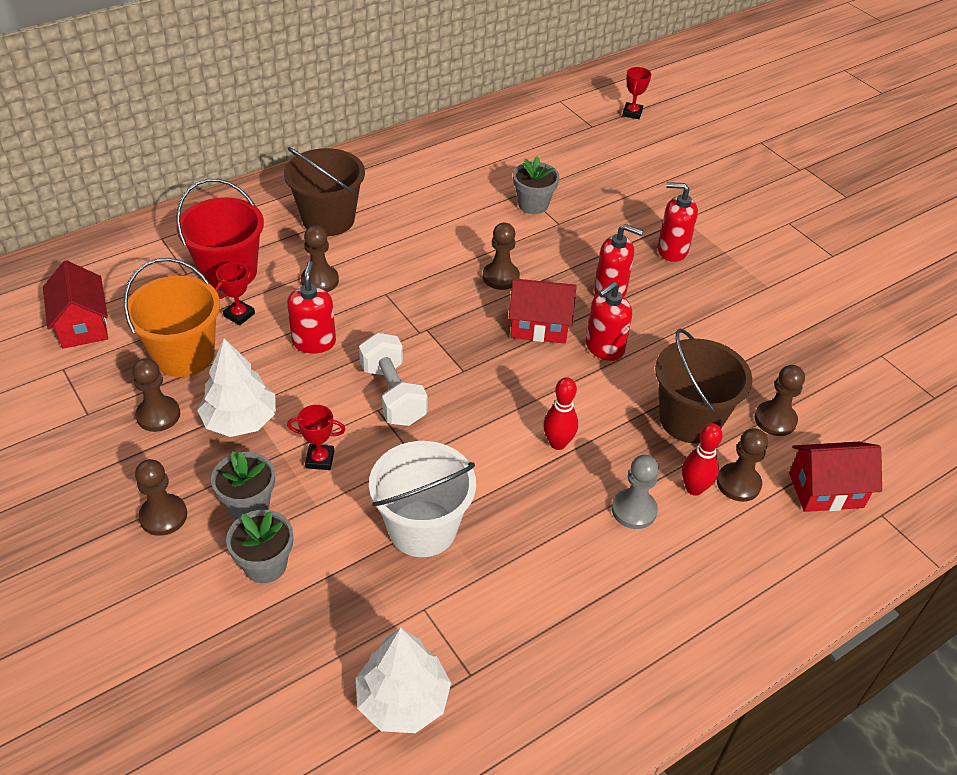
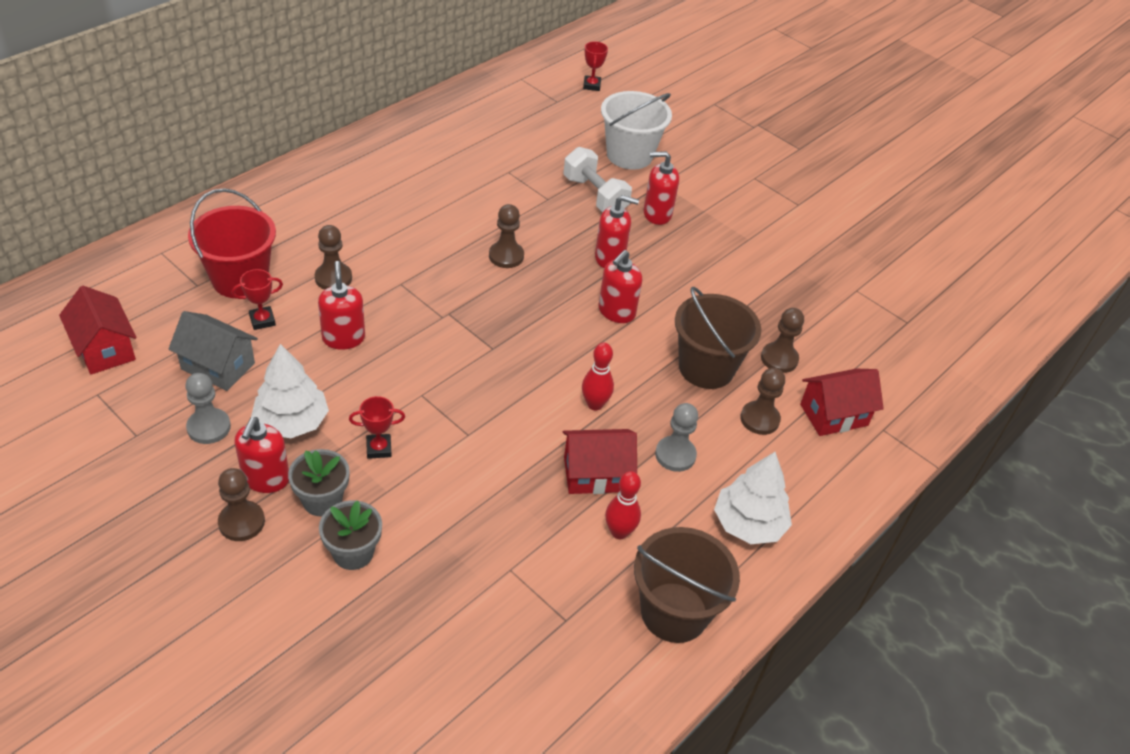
camera: 15 degrees left, 0 degrees up
(158, 415) = (209, 427): brown pawn -> grey pawn
(184, 355) = (218, 366): orange bucket -> grey house
(199, 475) = (266, 479): none -> red soap dispenser
(239, 315) = (262, 320): red trophy -> red trophy turned 45 degrees clockwise
(328, 219) = (326, 217): brown bucket -> brown bucket (674, 612)
(393, 394) = (432, 379): white dumbbell -> white dumbbell (595, 195)
(403, 700) = (511, 652): white tree -> white tree (748, 524)
(422, 528) = (491, 498): white bucket -> white bucket (629, 155)
(533, 204) = (520, 183): grey flower pot -> none
(539, 326) = (553, 298): red house -> red house (595, 474)
(694, 488) = (723, 428): red bowling pin -> red bowling pin (619, 532)

